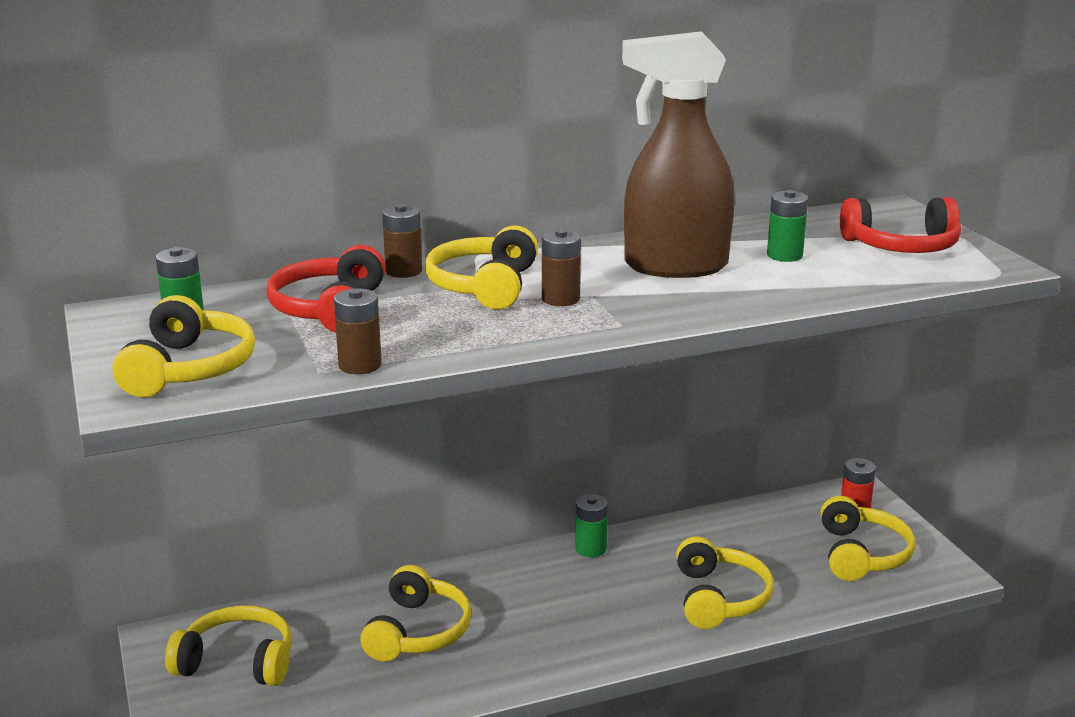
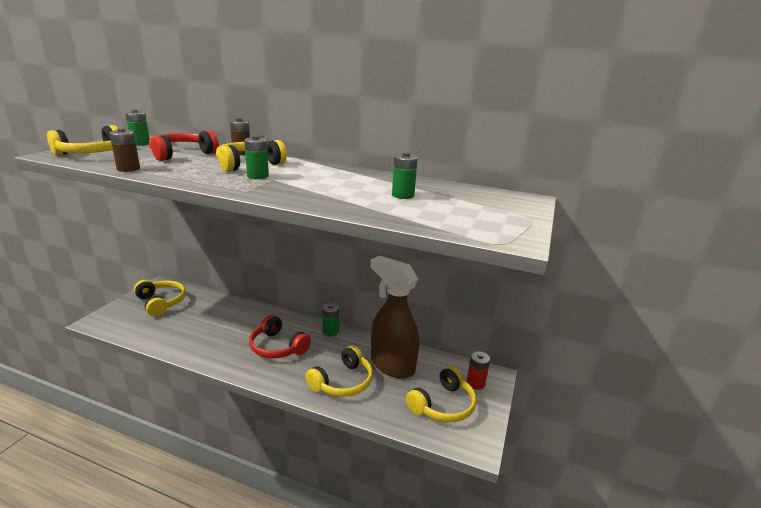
camera: 40 degrees right, 0 degrees up
(417, 631) = (221, 325): yellow headphones -> none
(560, 299) = (258, 176): brown battery -> green battery
(674, 266) = (339, 182): brown spray bottle -> brown spray bottle (392, 365)
(901, 246) = (480, 212): red headphones -> red headphones (277, 347)

